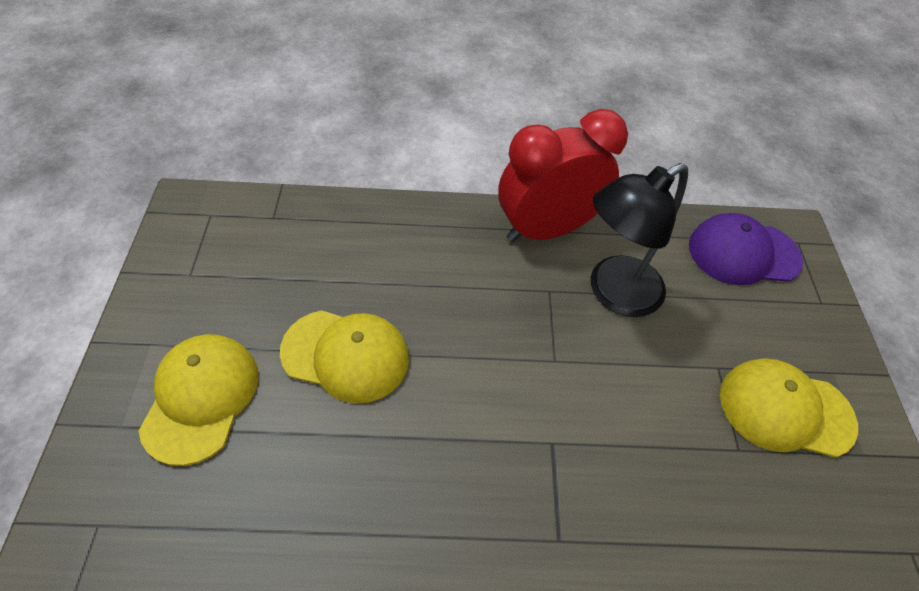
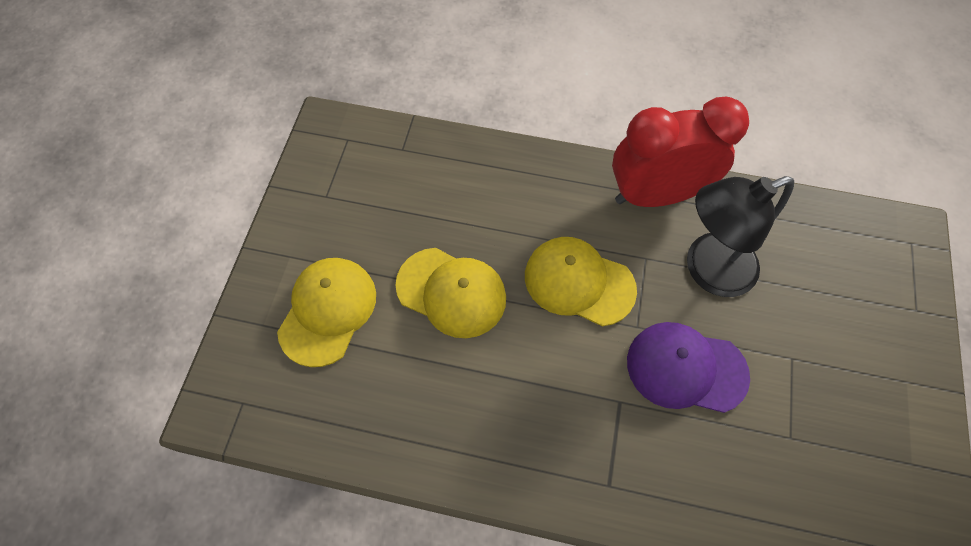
camera: 15 degrees right, 10 degrees up
(743, 253) = (849, 246): purple cap -> purple cap (686, 368)
(785, 409) = (846, 409): yellow cap -> yellow cap (578, 282)

